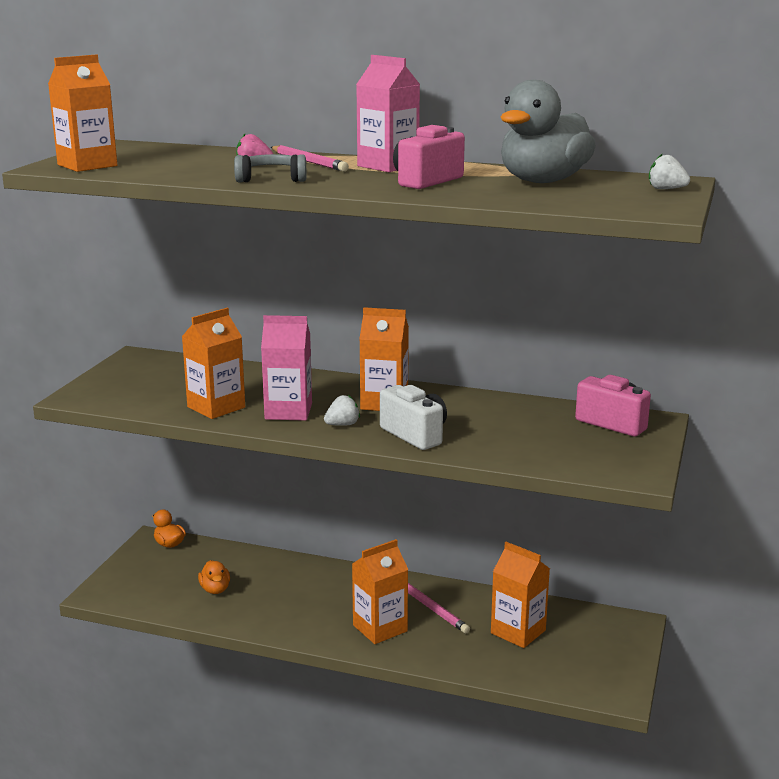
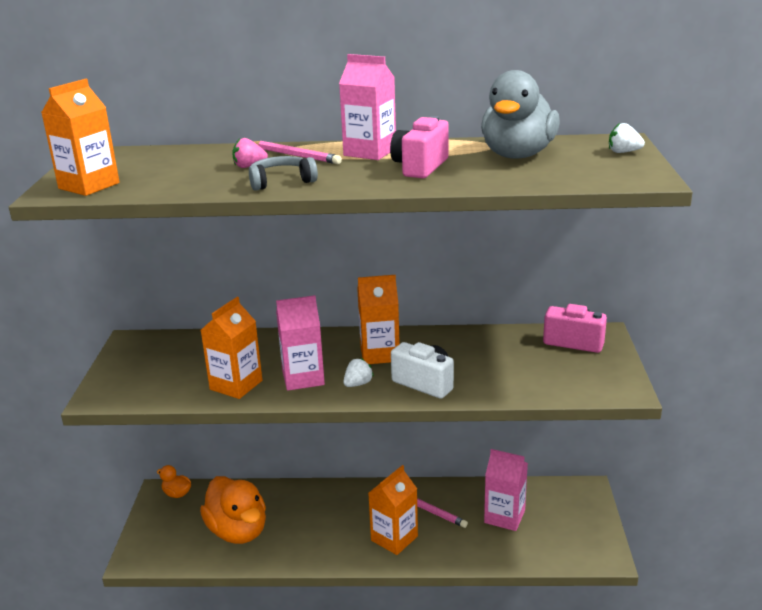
camera: 15 degrees left, 5 degrees up
(215, 589) = (238, 531): orange duck -> orange duck, size x2.20
(518, 632) = (504, 516): orange carton -> pink carton

